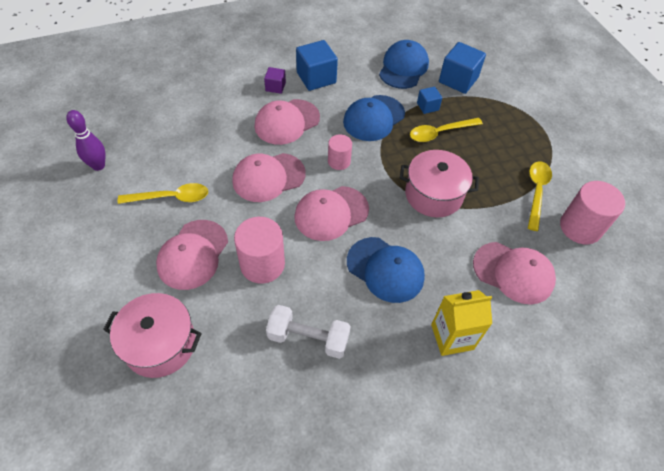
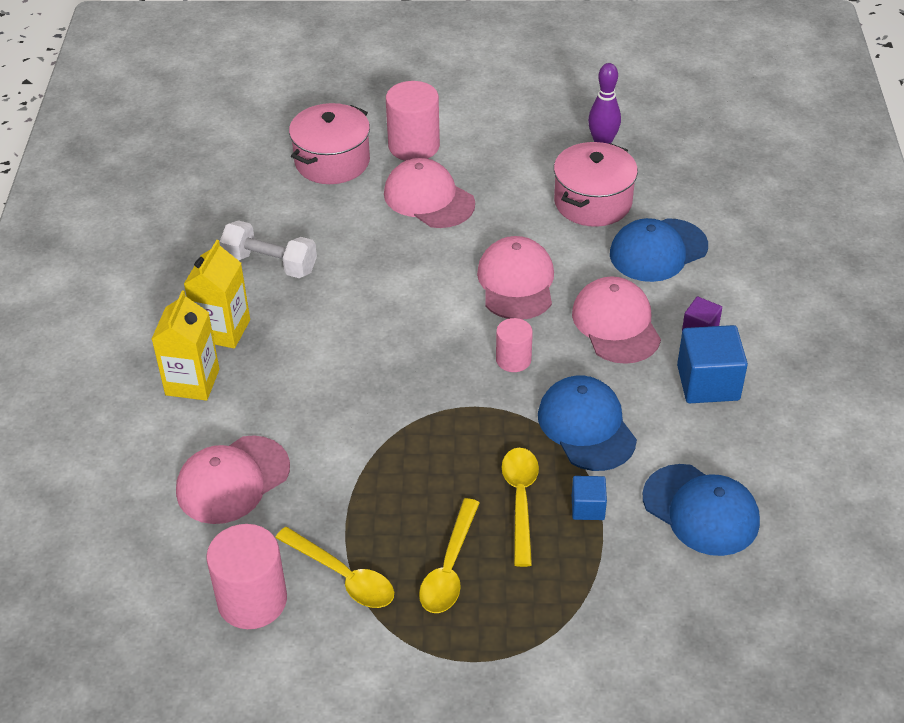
camera: 115 degrees right, 10 degrees down
(171, 198) = (522, 193): yellow spoon -> yellow spoon (449, 567)
(262, 264) = (384, 249): pink cylinder -> pink cylinder (414, 146)
(308, 338) = (270, 264): white dumbbell -> white dumbbell turned 75 degrees clockwise
(331, 213) = (426, 327): pink cap -> none
(385, 269) = (314, 352): blue cap -> blue cap (658, 250)
(393, 340) = (223, 330): none -> yellow carton
(433, 194) = (403, 444): pink pot -> pink pot (593, 202)
(458, 80) = (641, 582): blue cube -> none

